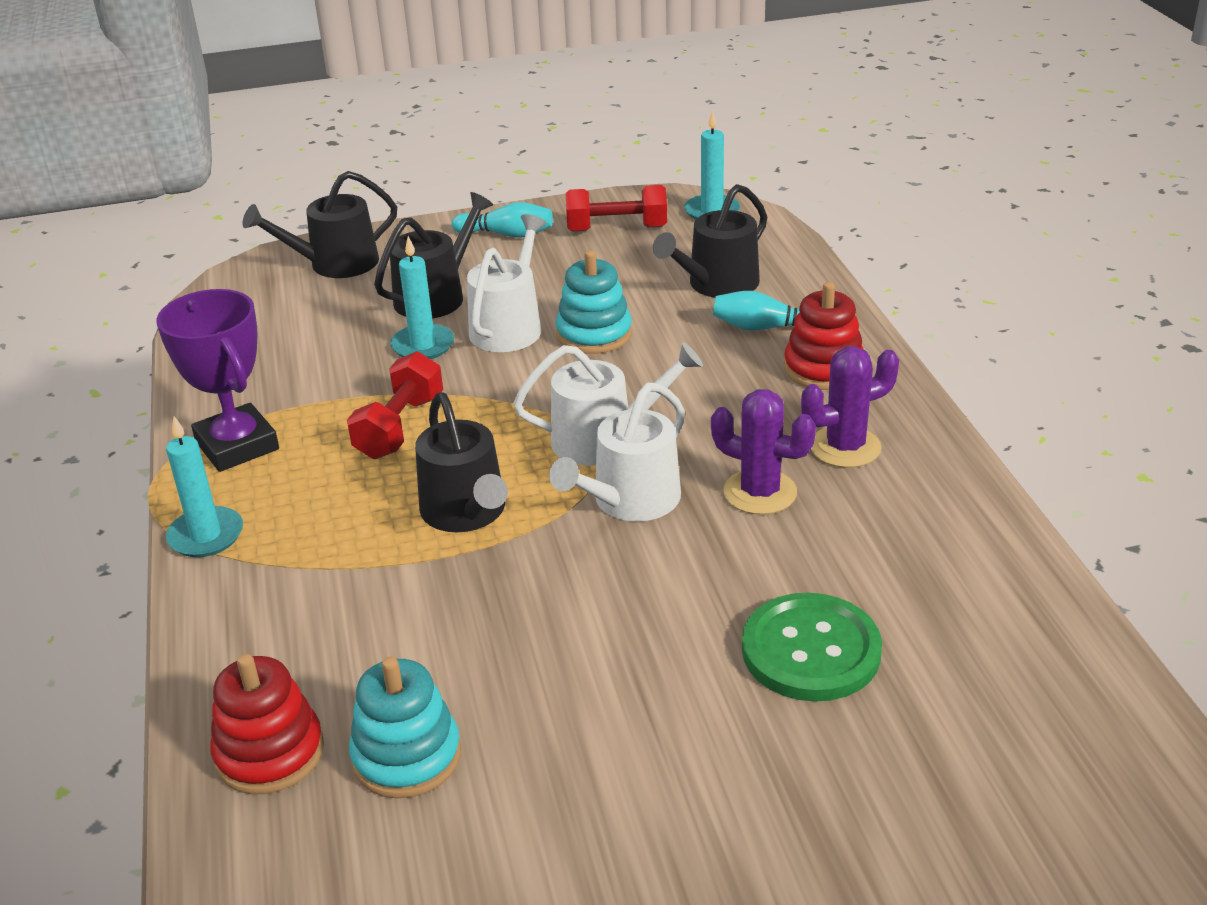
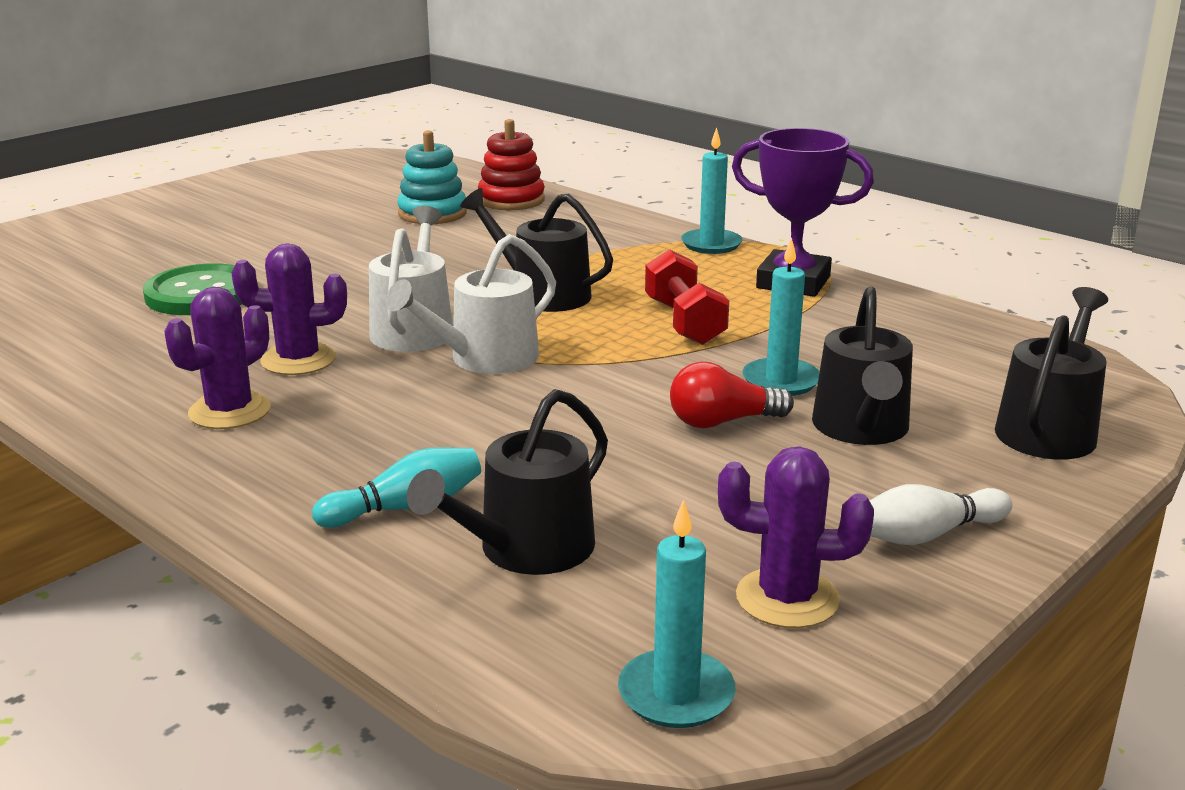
camera: 145 degrees right, 10 degrees down
(507, 234) = (927, 535): turquoise bowling pin -> white bowling pin
(509, 326) = (722, 422): white watering can -> red light bulb
(594, 334) = (614, 441): turquoise stacking toy -> none
(617, 229) = (787, 598): red dumbbell -> purple cactus
(717, 284) = (526, 549): black watering can -> black watering can turned 150 degrees counterclockwise
(823, 368) = (295, 479): red stacking toy -> none

